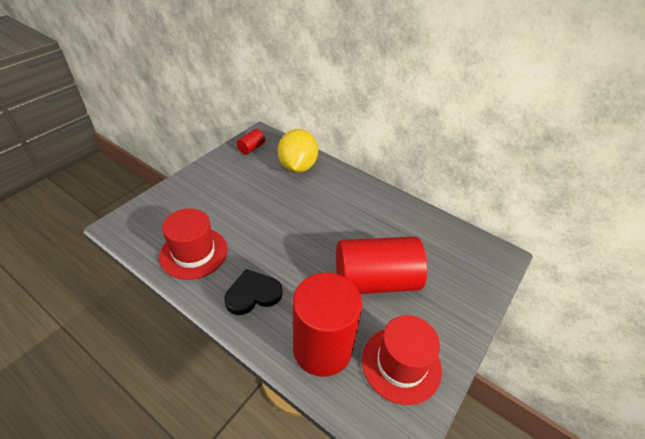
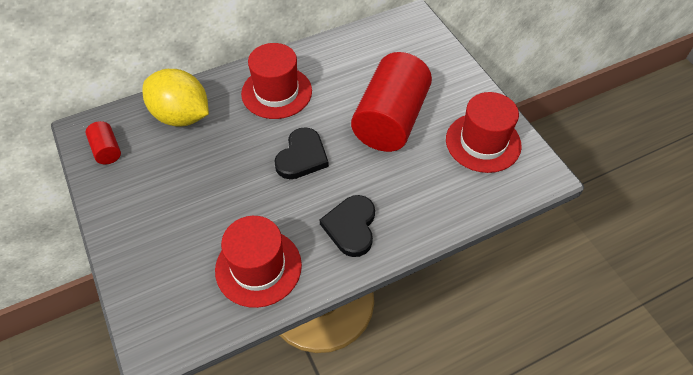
camera: 60 degrees left, 10 degrees up
(302, 239) = (302, 156): none -> black heart
(322, 348) = (442, 192): red cylinder -> none
(351, 202) = (276, 92): none -> red hat

